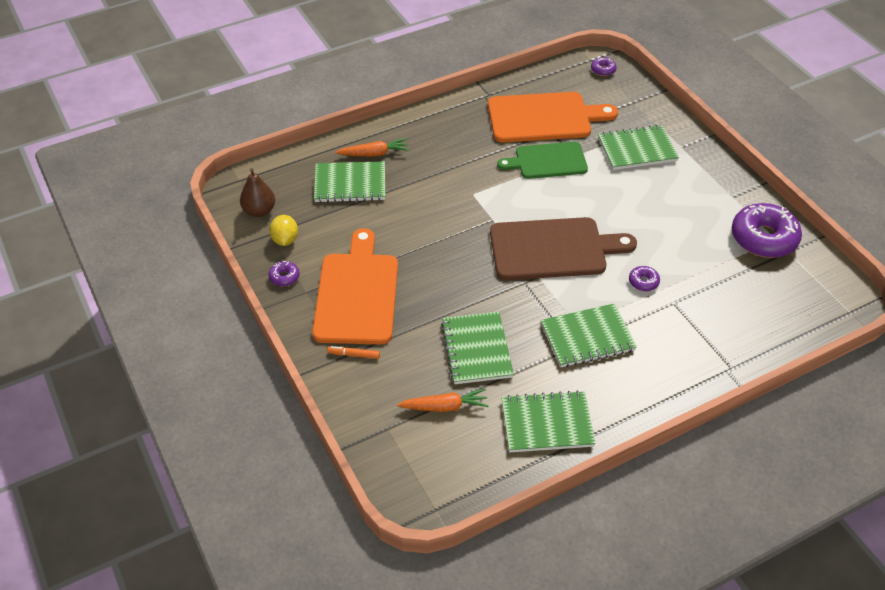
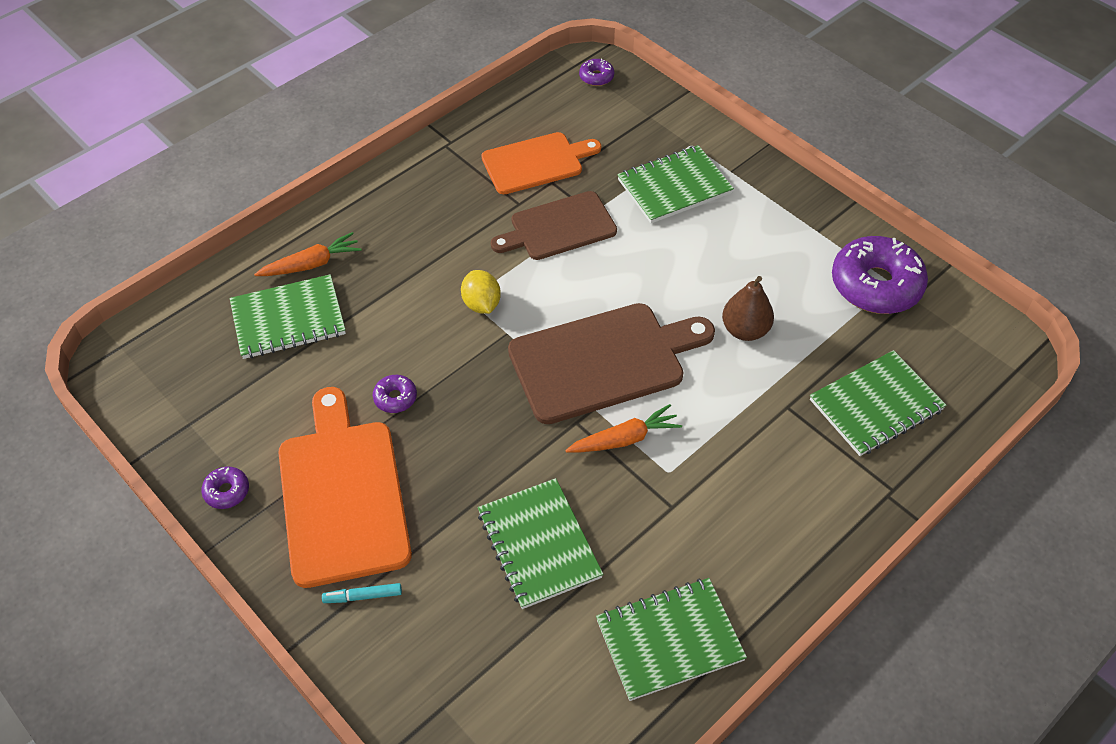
camera: 15 degrees left, 5 degrees up
(259, 211) = (162, 391): brown pear -> brown pear (745, 330)
(285, 240) = (213, 430): yellow lemon -> yellow lemon (481, 304)
(354, 355) = (363, 596): orange marker -> turquoise marker
(444, 406) = (517, 649): orange carrot -> orange carrot (624, 439)
(544, 117) = (536, 162): orange cutting board -> orange cutting board, size x0.66
(547, 161) = (559, 227): green cutting board -> brown cutting board
(587, 337) = (688, 489): green notebook -> green notebook (876, 405)
(643, 282) = (739, 385): purple donut -> purple donut (395, 398)

